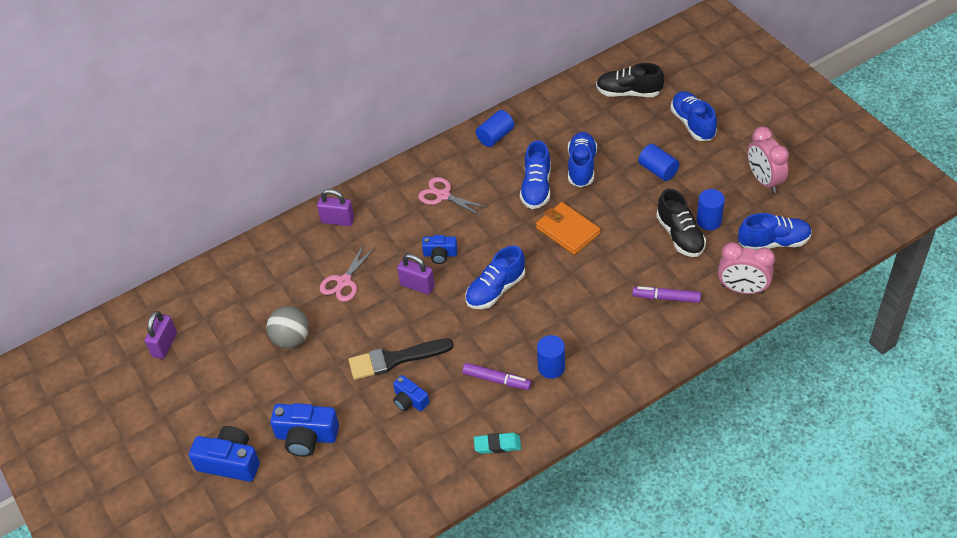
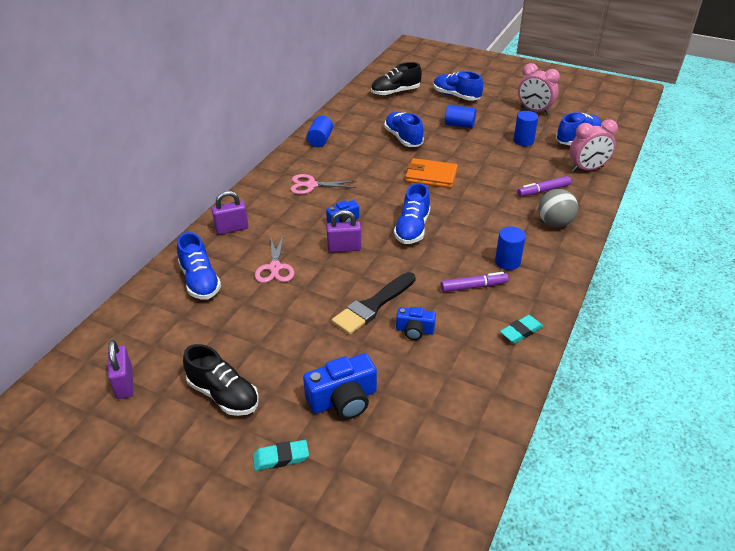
camera: 35 degrees left, 10 degrees down
(230, 462) = (281, 457): blue camera -> turquoise eraser
(291, 339) = (260, 327): grey ball -> grey ball (554, 223)
(536, 187) = (381, 159): blue shoe -> blue shoe (200, 281)
(680, 235) = (513, 154): black shoe -> black shoe (223, 395)

